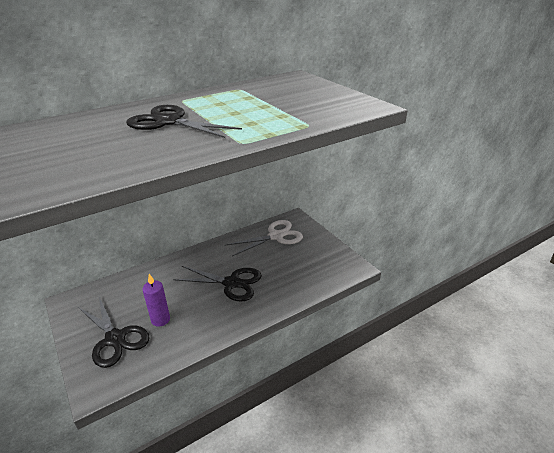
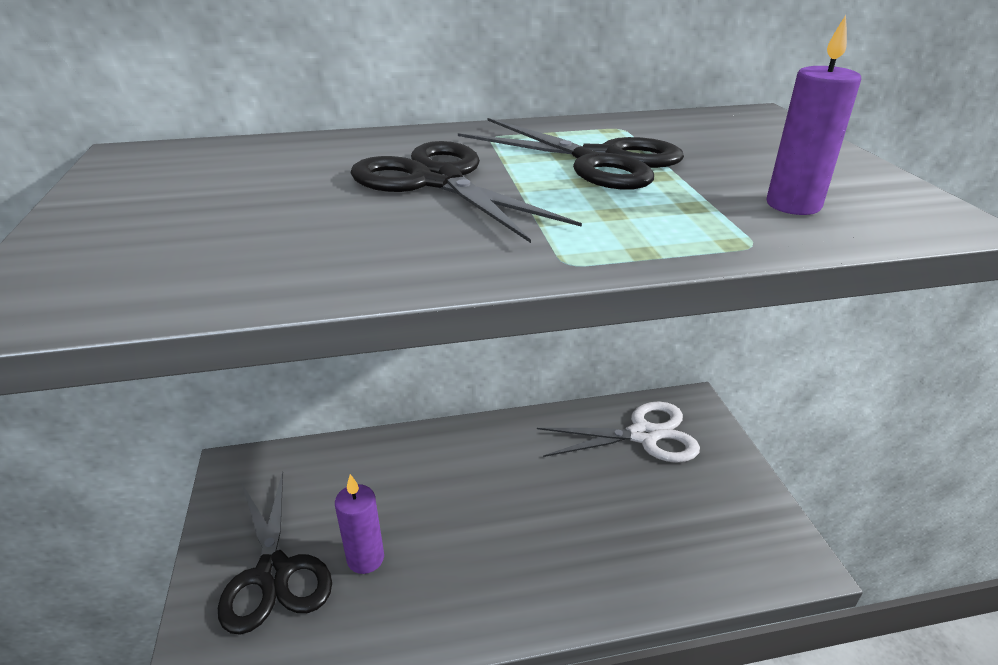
camera: 20 degrees right, 0 degrees up
(231, 283) = (524, 518): black scissors -> black scissors (599, 160)
(319, 109) = (793, 205): none -> purple candle

